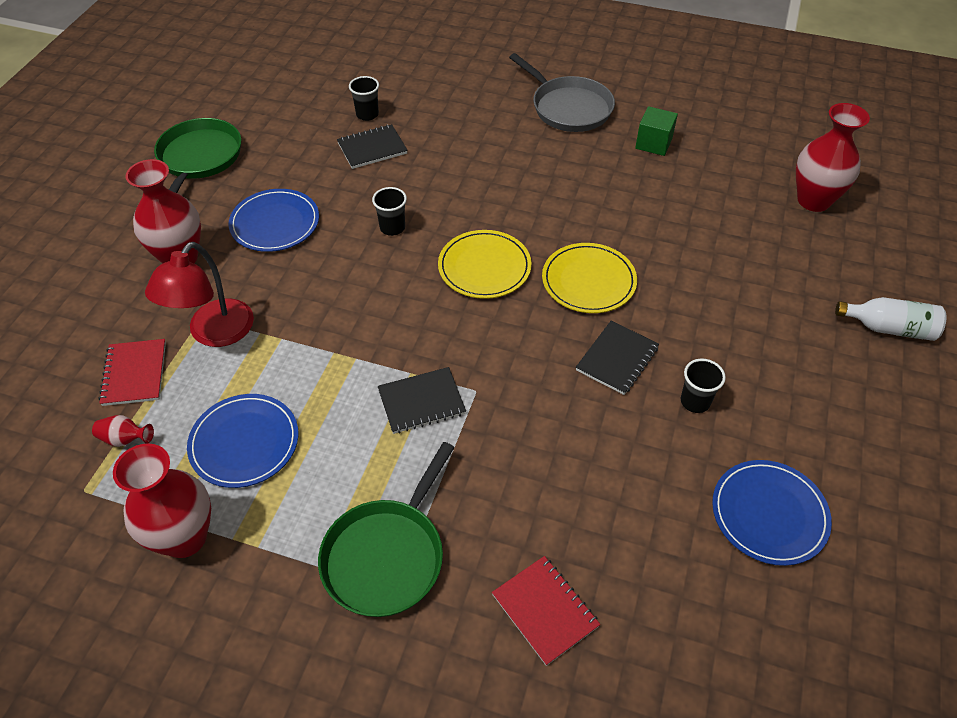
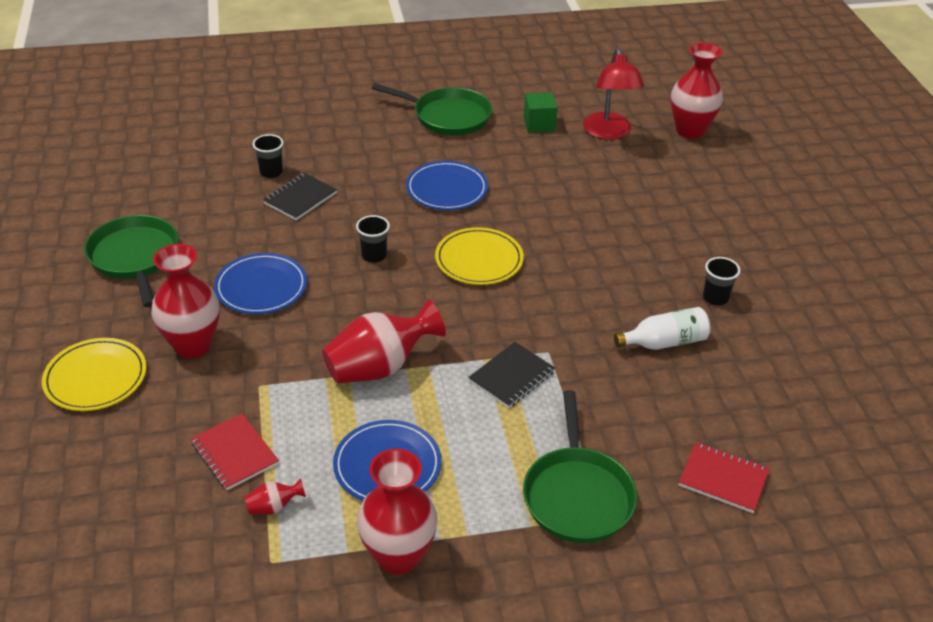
camera: 30 degrees left, 10 degrees down
(214, 333) = (282, 394): red lamp -> red lamp (609, 133)
(312, 342) = (380, 367): none -> red vase
(569, 108) = (448, 116): grey pan -> green pan
(588, 281) = (570, 242): yellow plate -> yellow plate (96, 378)
(617, 359) = (637, 289): black notebook -> none
(769, 514) = (821, 352): blue plate -> blue plate (447, 189)
(889, 328) = (805, 201): white bottle -> white bottle (664, 342)

